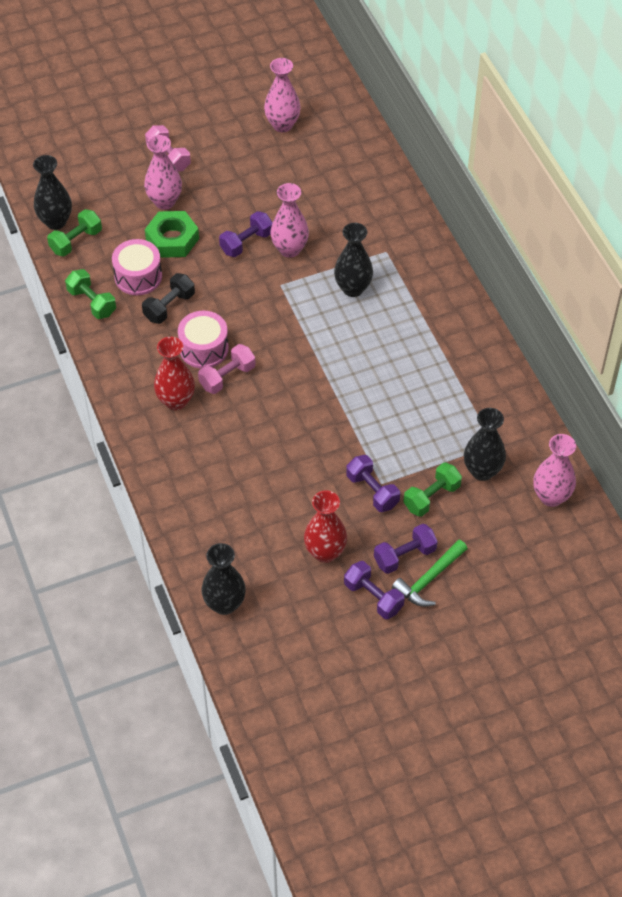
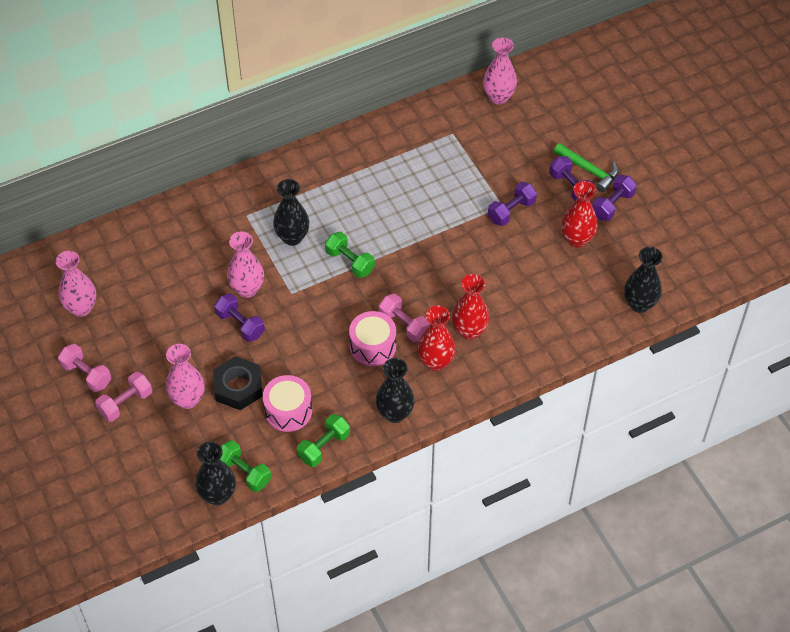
camera: 95 degrees left, 0 degrees up
(169, 307) = (324, 380): black dumbbell -> none
(172, 239) = (238, 387): green nut -> black nut
(205, 130) = (86, 374): none -> pink dumbbell
(211, 434) = (469, 331): none -> red vase
(431, 497) = (511, 172): green dumbbell -> green dumbbell (350, 262)
(482, 471) = (480, 140): black vase -> black vase (395, 413)

